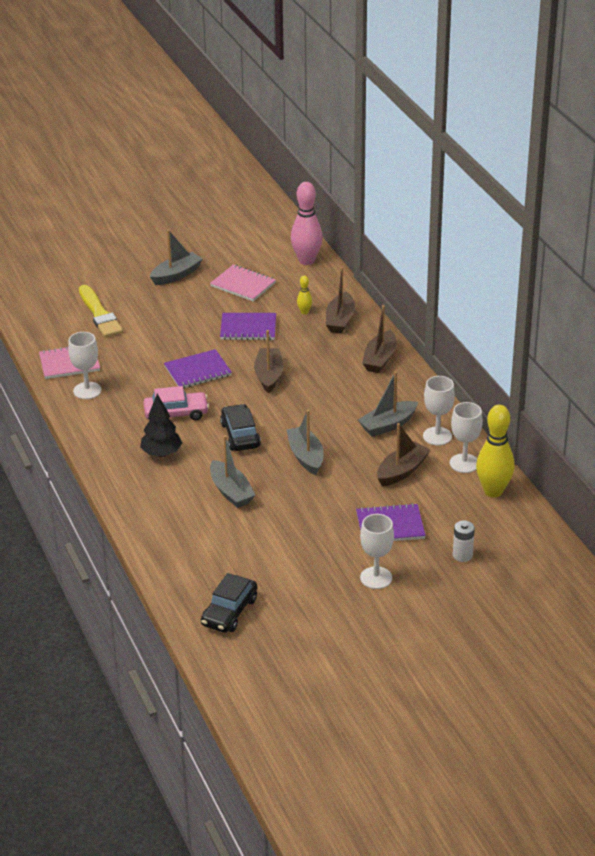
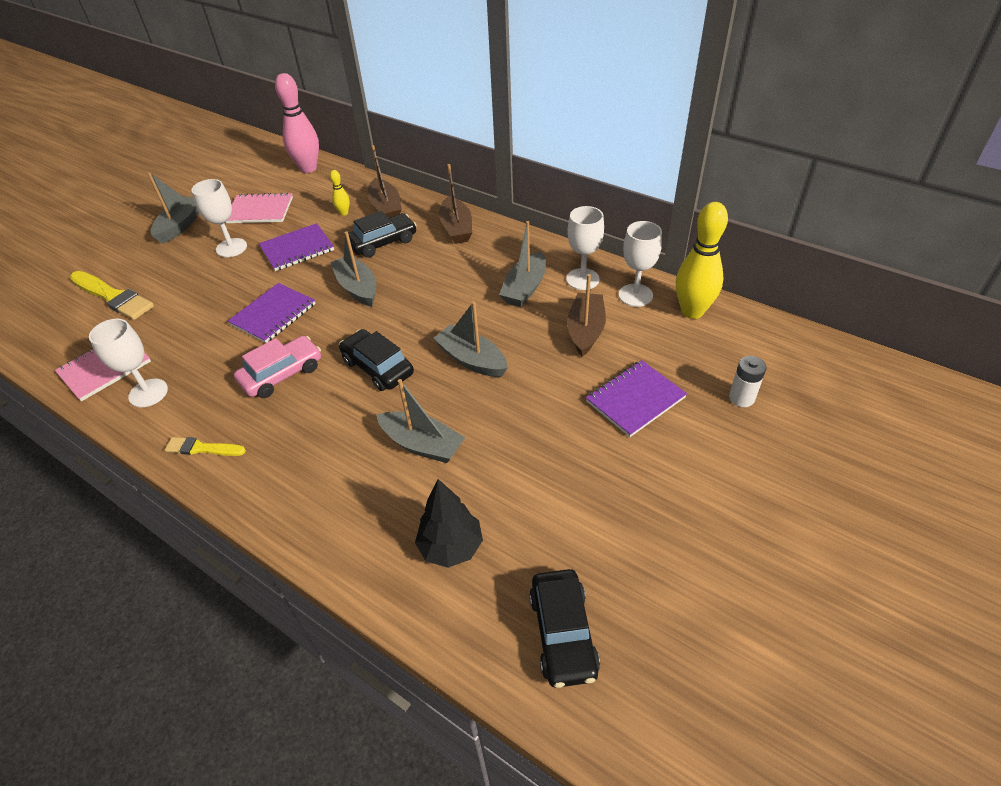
camera: 30 degrees left, 10 degrees up
(100, 437) = (202, 448): none -> yellow brush
(161, 453) = (298, 434): black tree -> black tree (451, 547)
(269, 376) = (357, 288): brown boat -> grey boat
(314, 348) = (382, 242): none -> black car
(376, 578) = (686, 476): white goblet -> white goblet (231, 248)

